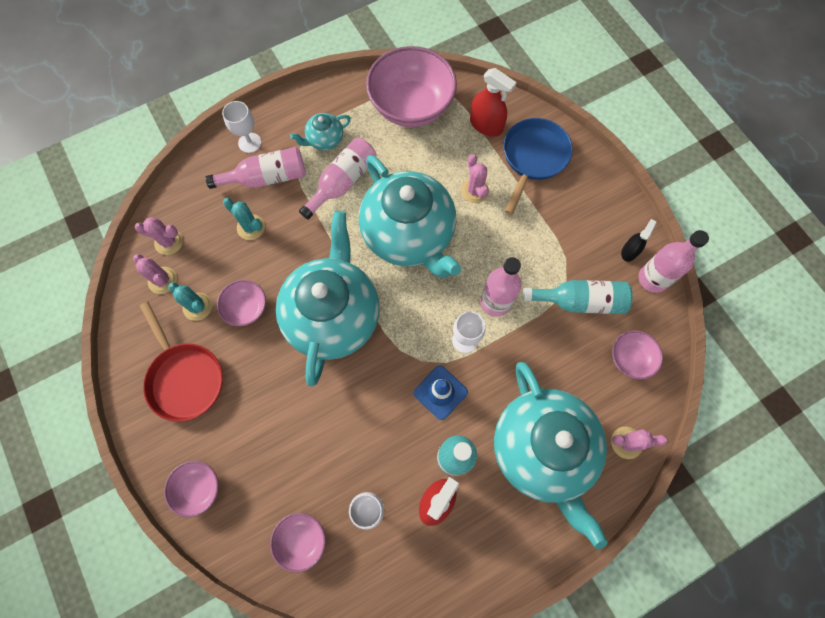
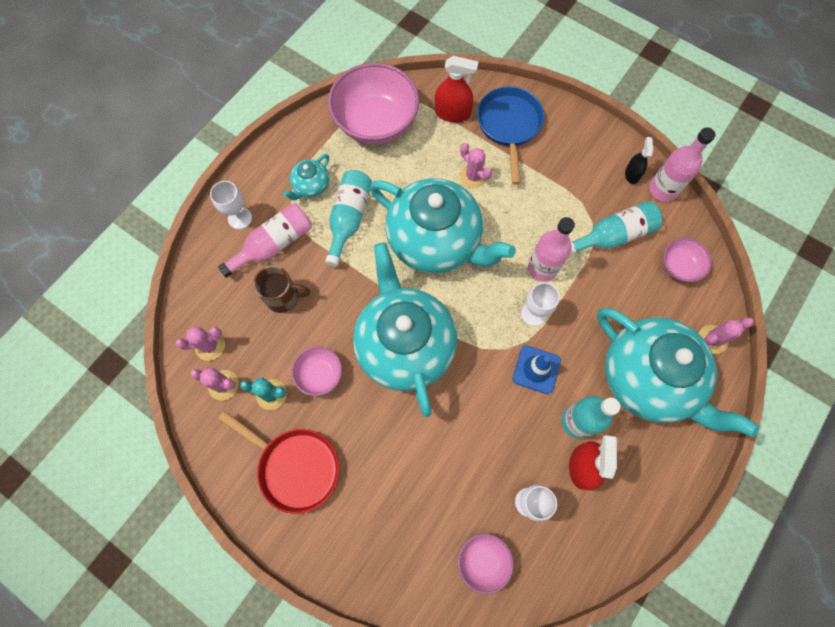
camera: 25 degrees left, 0 degrees up
(199, 488) = (363, 562): pink bowl -> none
(251, 227) = (283, 297): turquoise cactus -> brown mug
(343, 182) = (349, 218): pink bottle -> turquoise bottle

